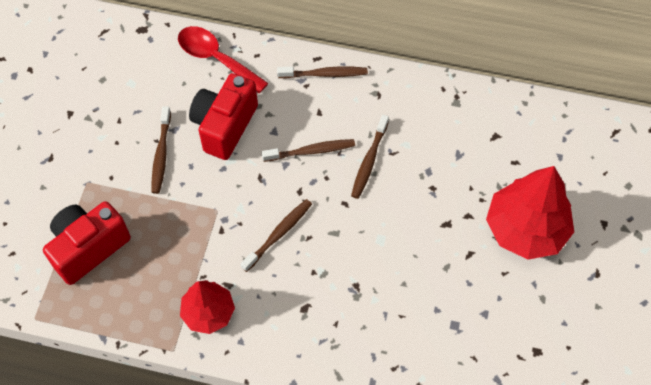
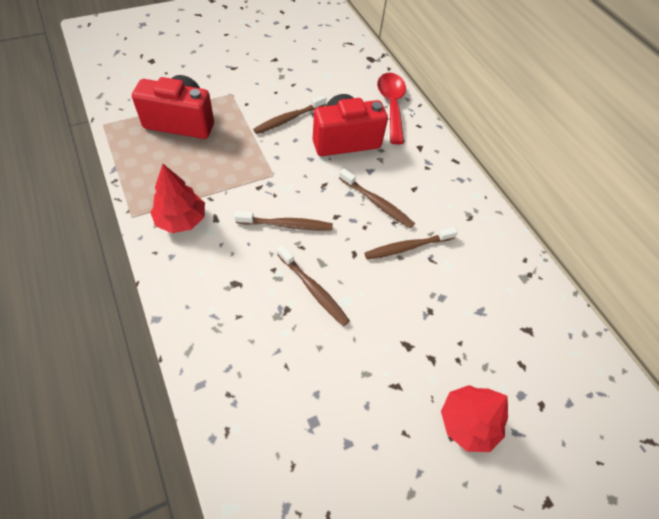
camera: 45 degrees right, 5 degrees down
(325, 74) = (448, 173): brown toothbrush -> brown toothbrush (313, 289)
(525, 229) = (467, 422): red tree -> red tree, size x0.61

